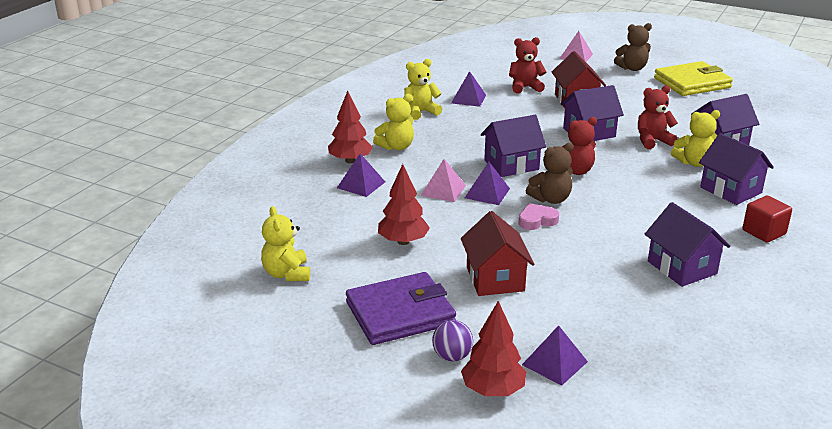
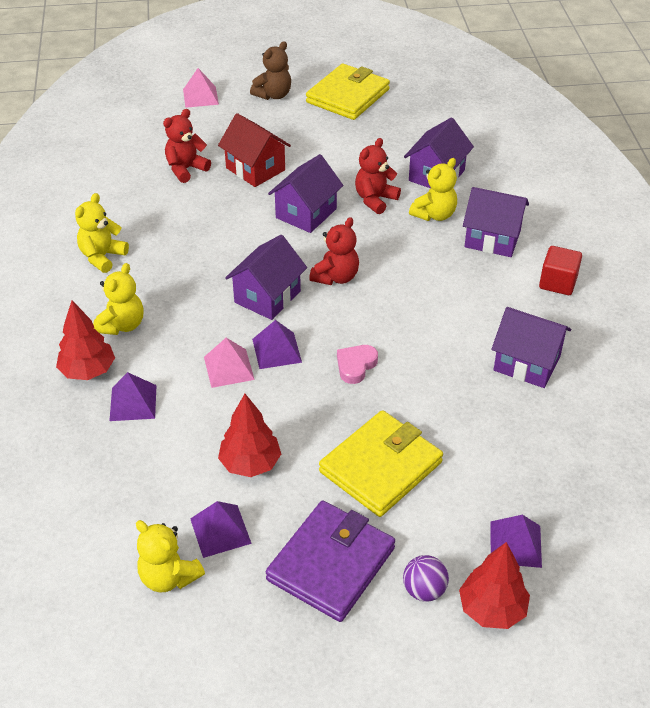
camera: 35 degrees left, 15 degrees up
(468, 99) = (138, 213): purple pyramid -> purple pyramid (220, 531)
(495, 279) = (381, 467): red house -> yellow wallet
(551, 199) = (345, 329): brown teddy bear -> none

